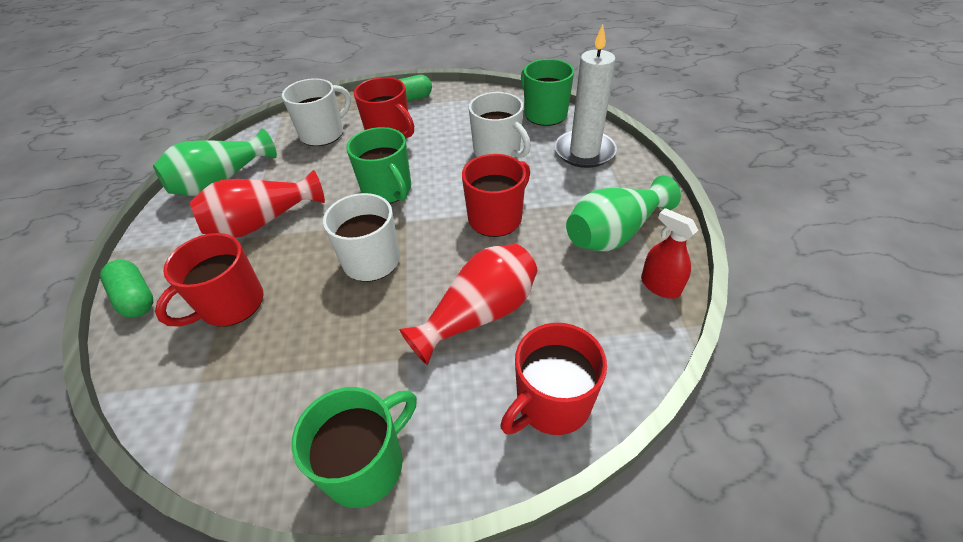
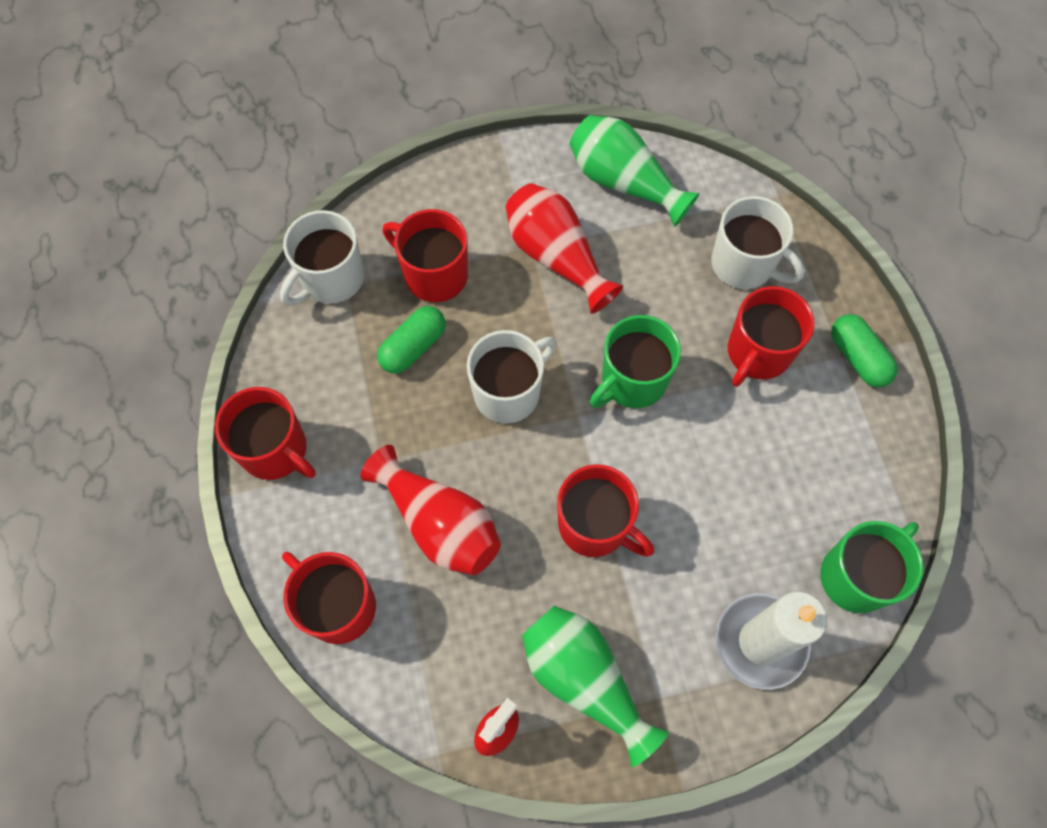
camera: 80 degrees right, 20 degrees up
(136, 298) = (436, 185): green capsule -> green capsule (413, 347)
(366, 464) = (275, 450): green mug -> red mug
(498, 152) = (739, 512): white mug -> white mug (331, 279)

